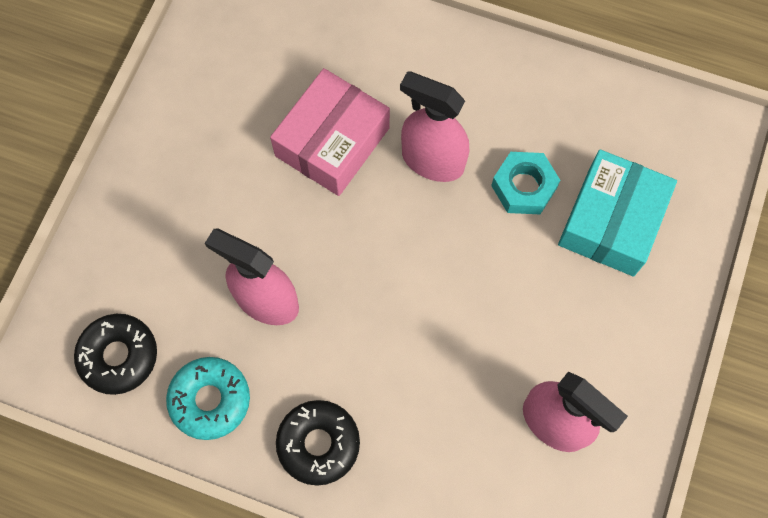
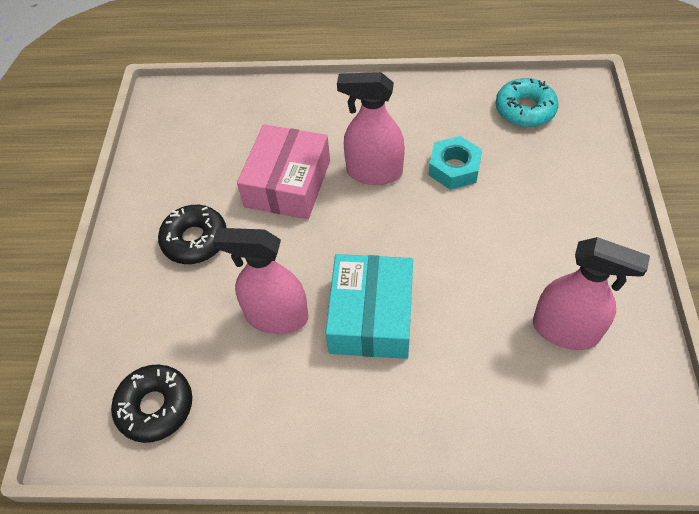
camera: 15 degrees left, 15 degrees down
(210, 400) = (254, 415): turquoise donut -> turquoise donut (525, 109)
(318, 444) = (368, 419): black donut -> black donut (195, 240)
(611, 221) = (533, 170): turquoise box -> turquoise box (371, 316)

